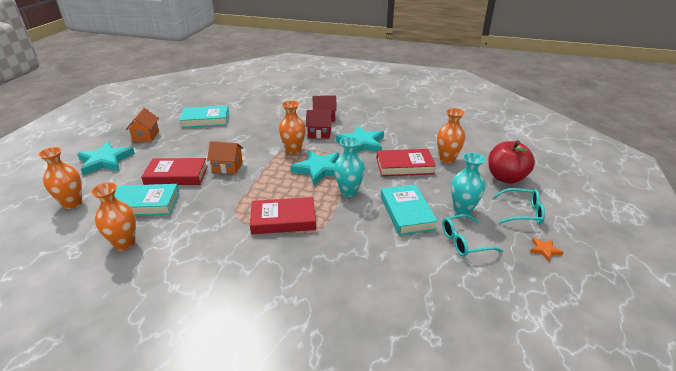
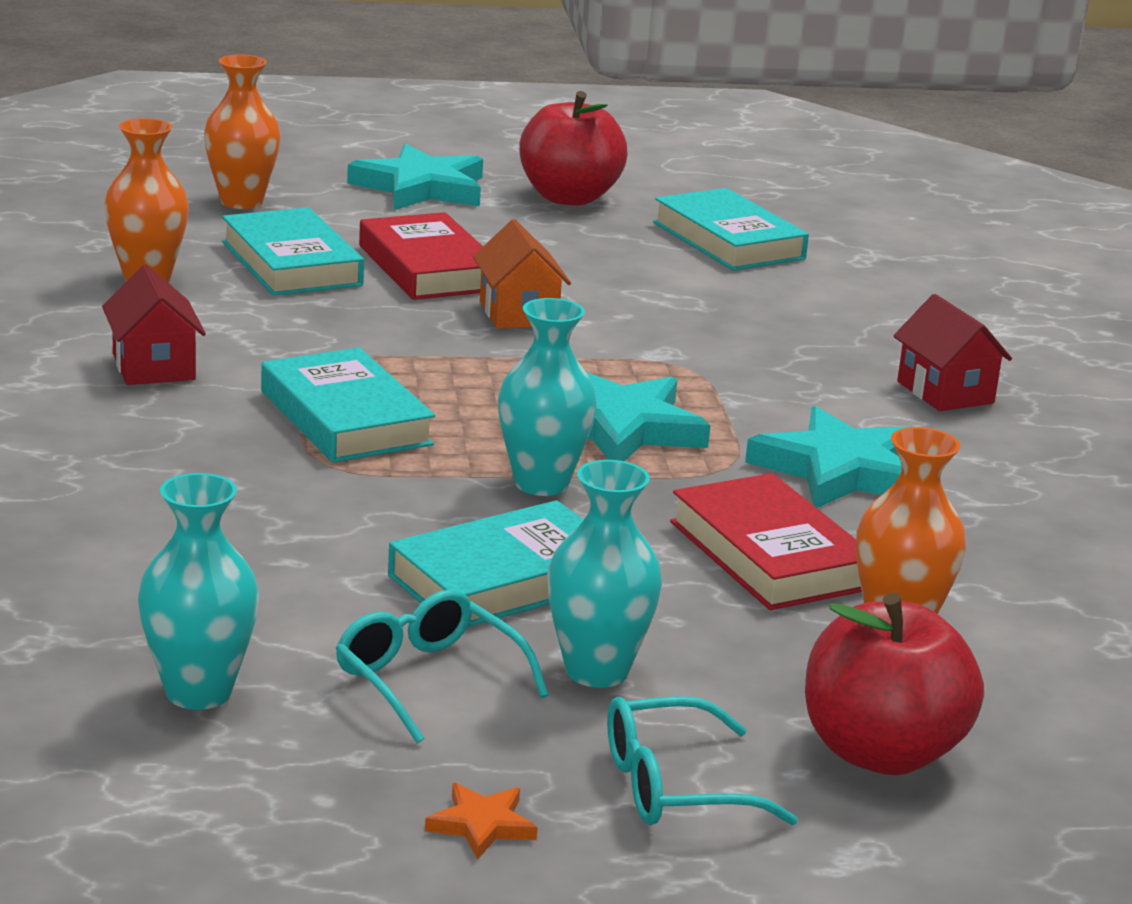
camera: 65 degrees right, 10 degrees down
(146, 136) = (569, 197): orange house -> red apple
(283, 219) = (345, 418): red book -> turquoise book
(293, 150) = (689, 378): orange vase -> none
(319, 133) = (830, 399): red house -> red house (153, 367)
(468, 294) = (198, 692): none -> turquoise vase
(523, 212) = (674, 786): turquoise glasses -> turquoise glasses turned 90 degrees clockwise

